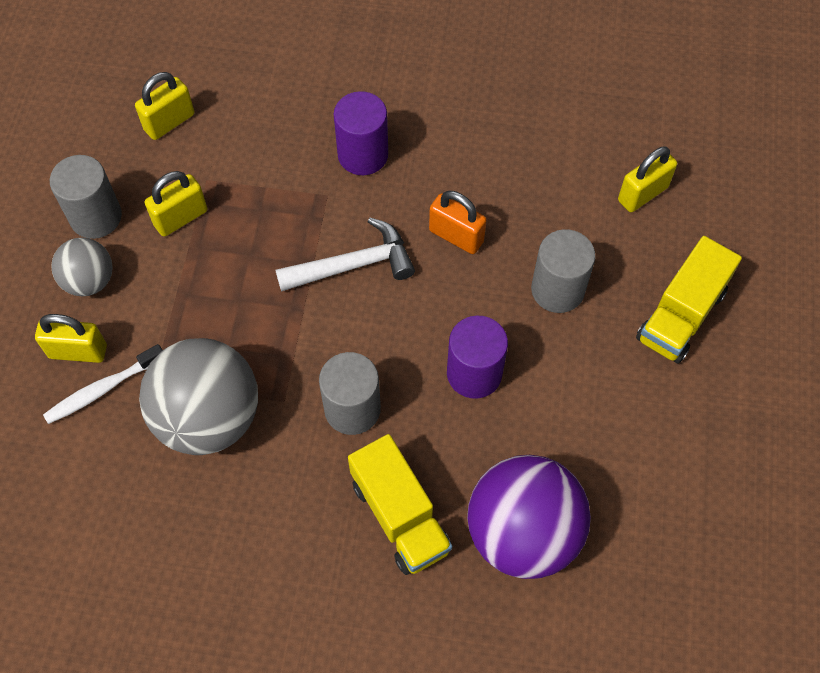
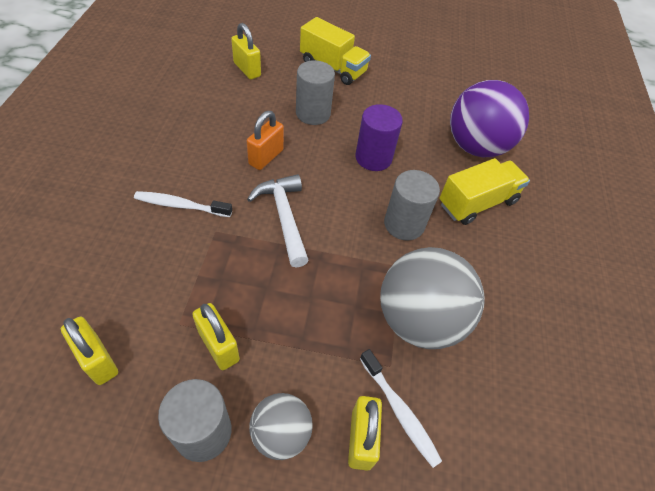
camera: 95 degrees left, 10 degrees down
(363, 155) = (180, 205): purple cylinder -> white toothbrush

